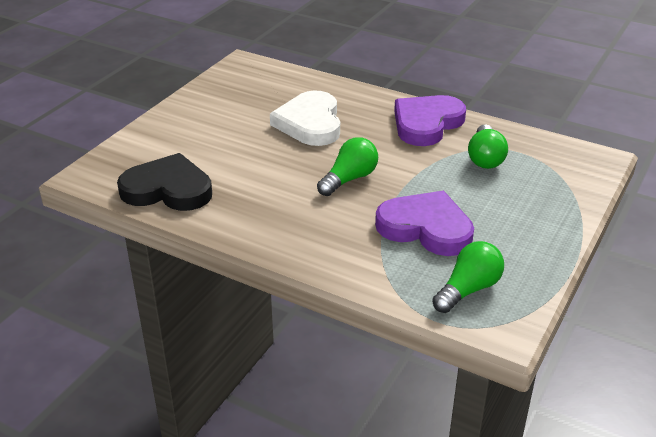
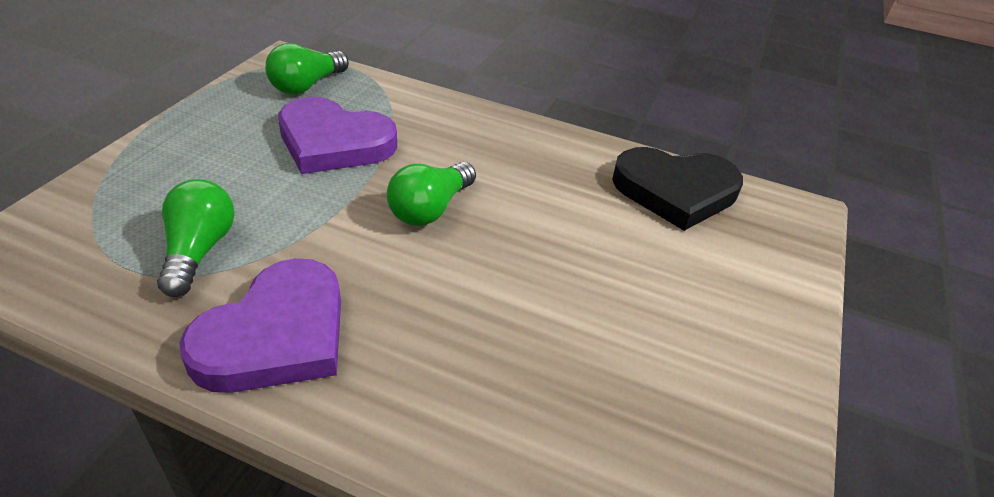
camera: 170 degrees right, 5 degrees up
(310, 123) = (509, 329): white heart -> none

